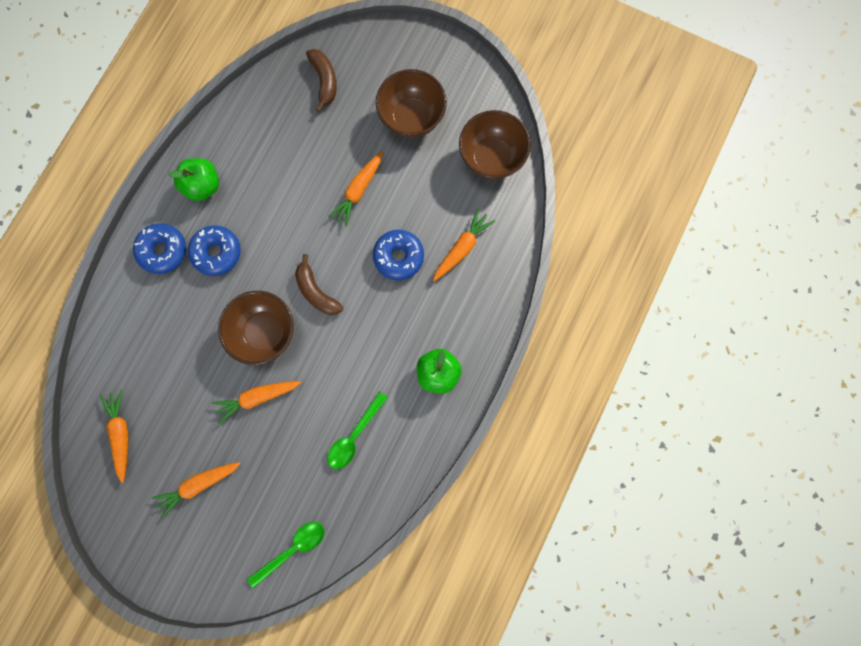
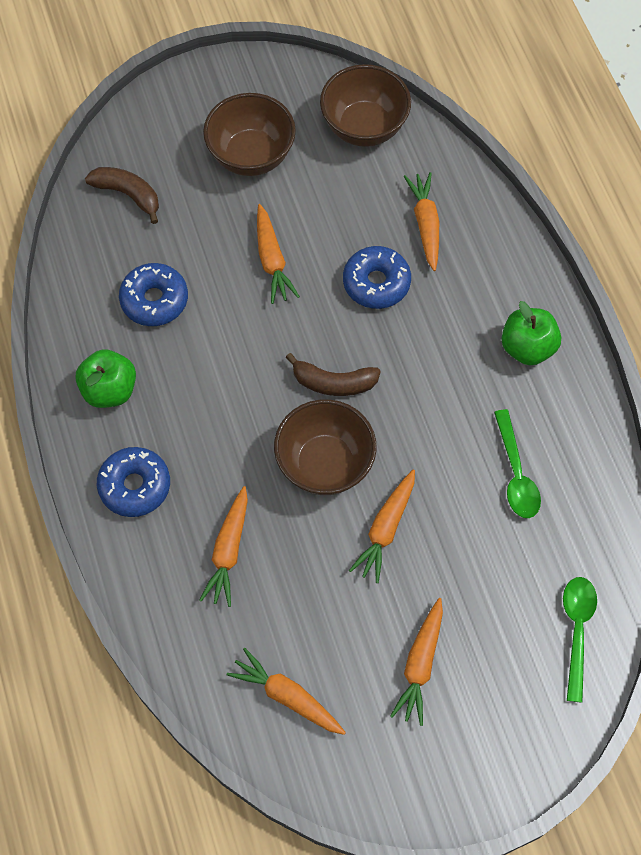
camera: 45 degrees left, 15 degrees down
(171, 330) = (228, 551): none -> orange carrot
(217, 252) = (193, 437): blue donut -> blue donut (154, 300)

